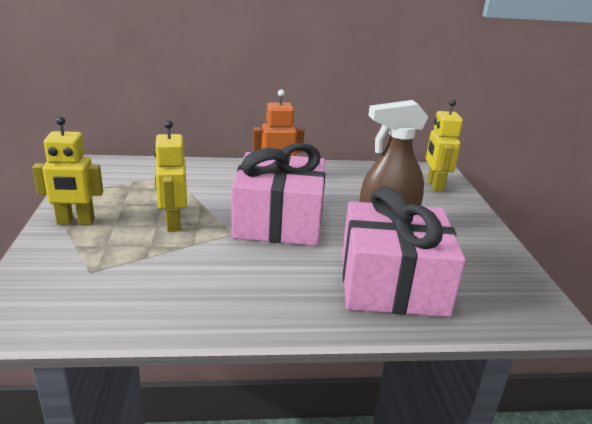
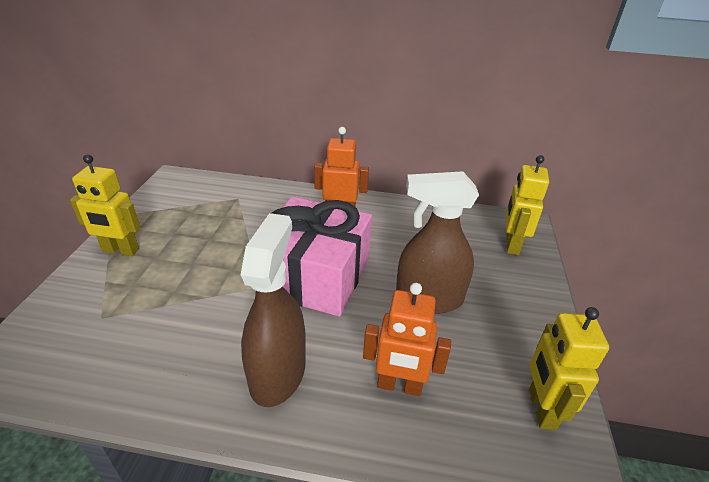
camera: 15 degrees right, 10 degrees up
(173, 223) = (208, 264): yellow robot -> yellow robot (541, 408)
(285, 288) = (278, 373): none -> brown spray bottle
(392, 283) = (399, 386): pink gift -> orange robot

